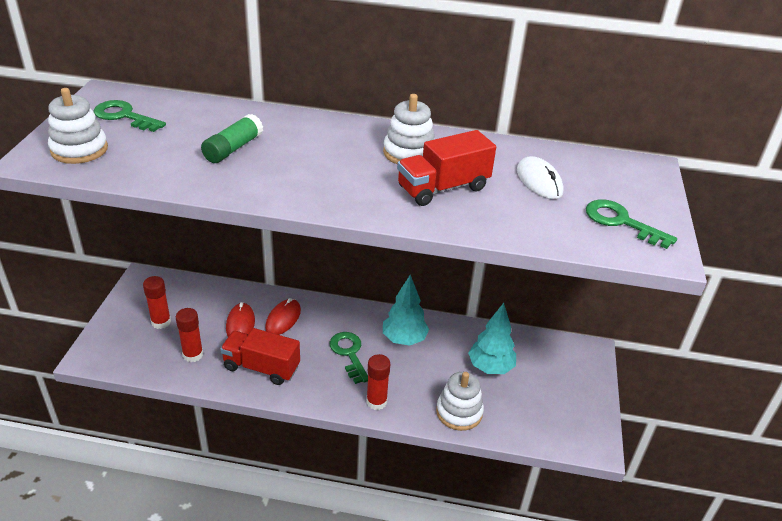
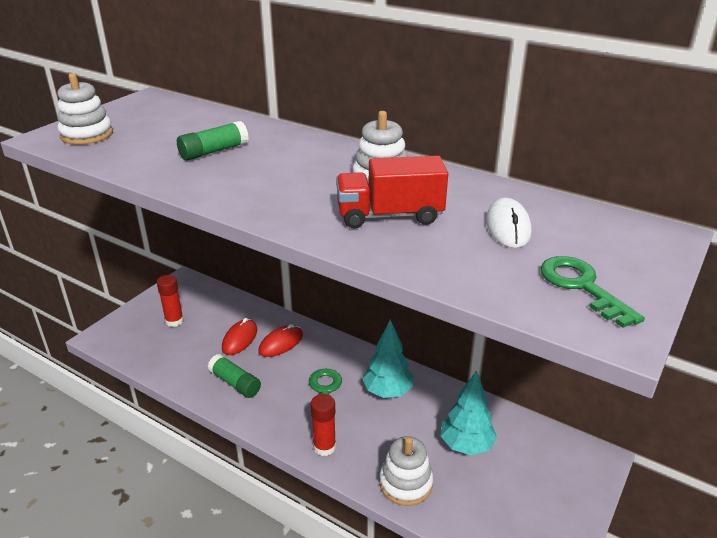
camera: 25 degrees right, 5 degrees down
(124, 116) = (147, 115): green key -> none
(193, 355) = (183, 356): red glue stick -> none
(261, 367) = (235, 383): red truck -> green glue stick

